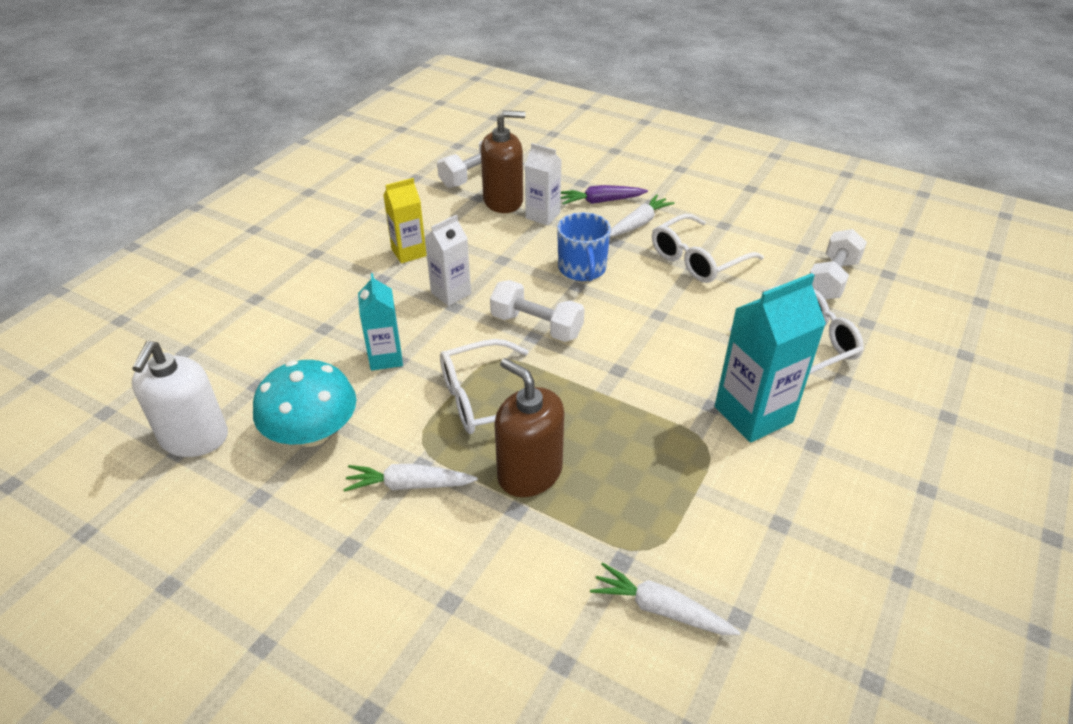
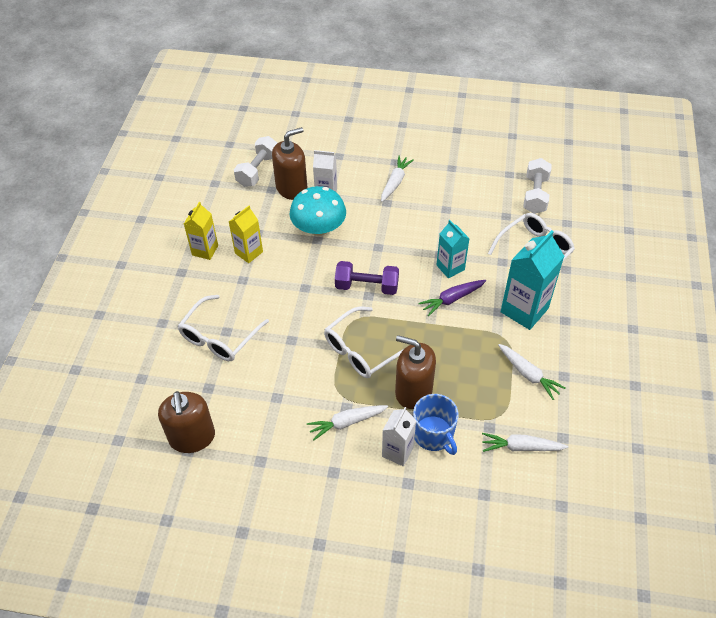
camera: 20 degrees left, 10 degrees up
(194, 438) = (192, 437): white soap dispenser -> brown soap dispenser
(312, 433) = (266, 408): turquoise mushroom -> turquoise mushroom (319, 228)
(358, 238) = (205, 250): none -> yellow carton
(385, 358) = (281, 341): turquoise carton -> turquoise carton (450, 267)
(451, 293) = (297, 278): white carton -> white carton (397, 452)
(536, 326) = (367, 286): white dumbbell -> purple dumbbell
(582, 269) = (374, 232): blue mug -> blue mug (434, 434)
(601, 201) = (360, 169): purple carrot -> purple carrot (452, 299)
(697, 260) = (446, 203): white glasses -> white glasses (219, 337)
(721, 503) = (528, 374): none -> white carrot

